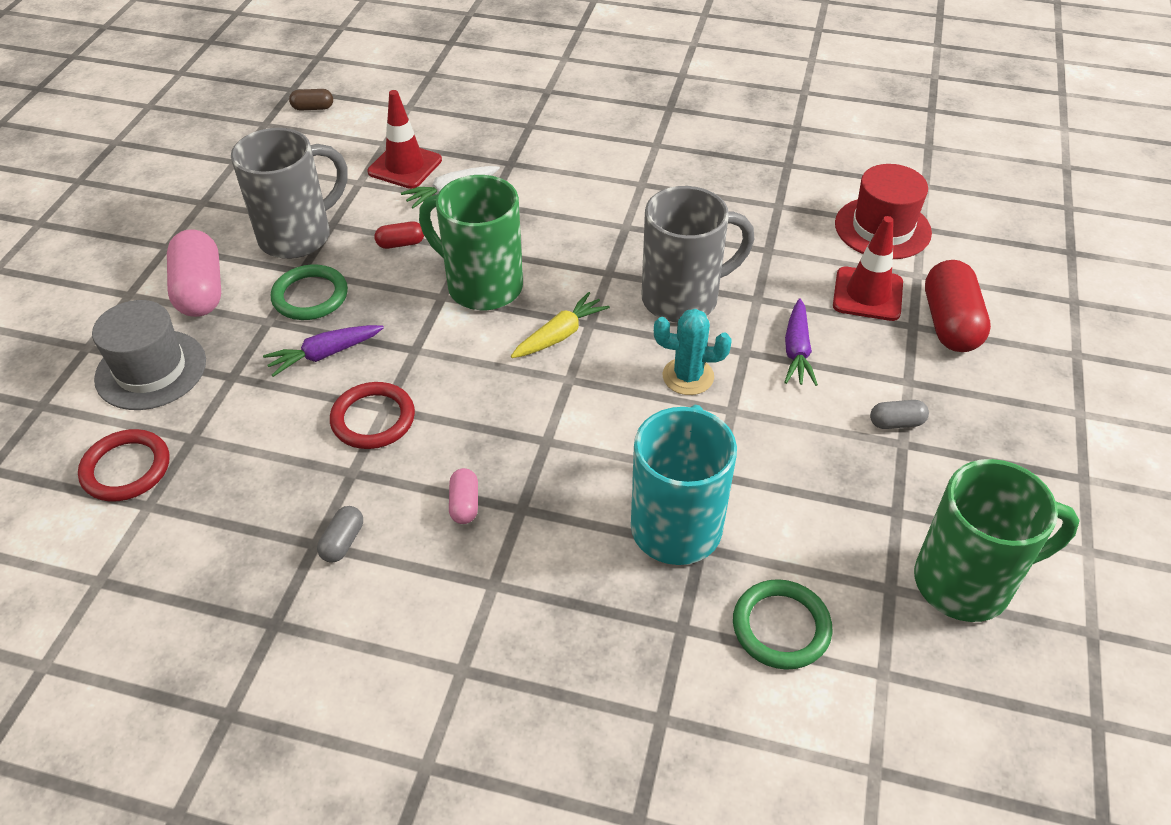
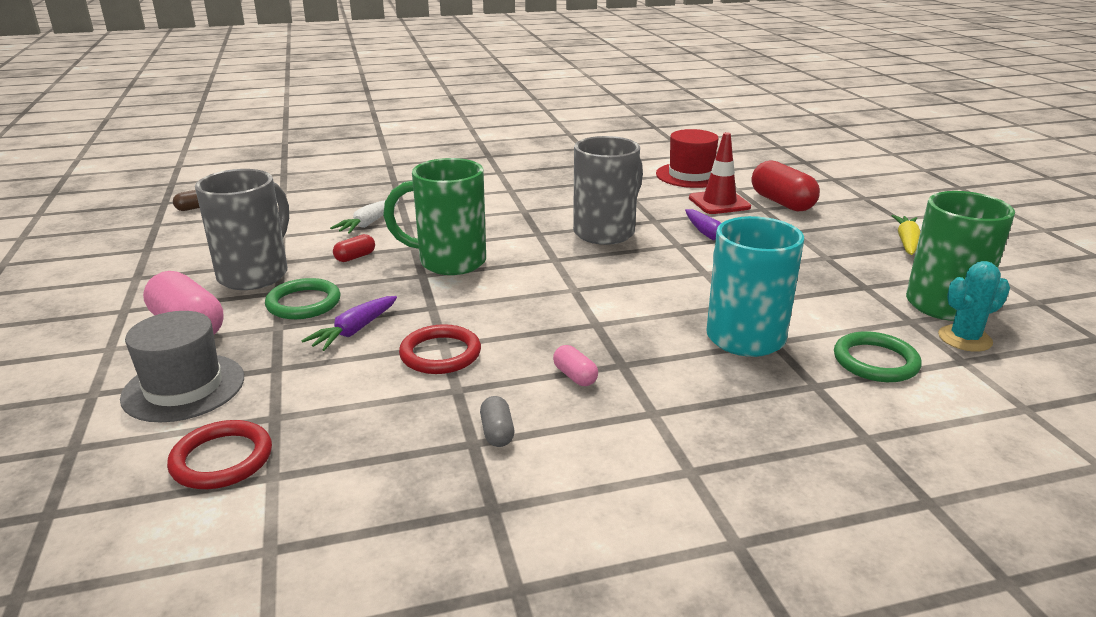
camera: 30 degrees left, 20 degrees down
(405, 166) = (313, 219): red traffic cone -> none
(560, 335) = (540, 270): yellow carrot -> yellow carrot (906, 242)
(688, 376) = (656, 265): turquoise cactus -> turquoise cactus (964, 339)
(896, 423) = (810, 249): grey capsule -> none

